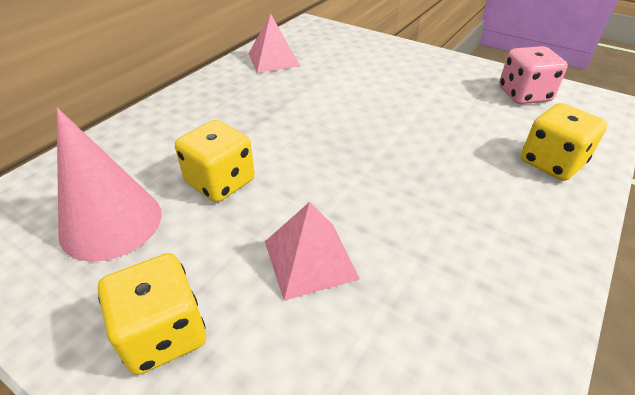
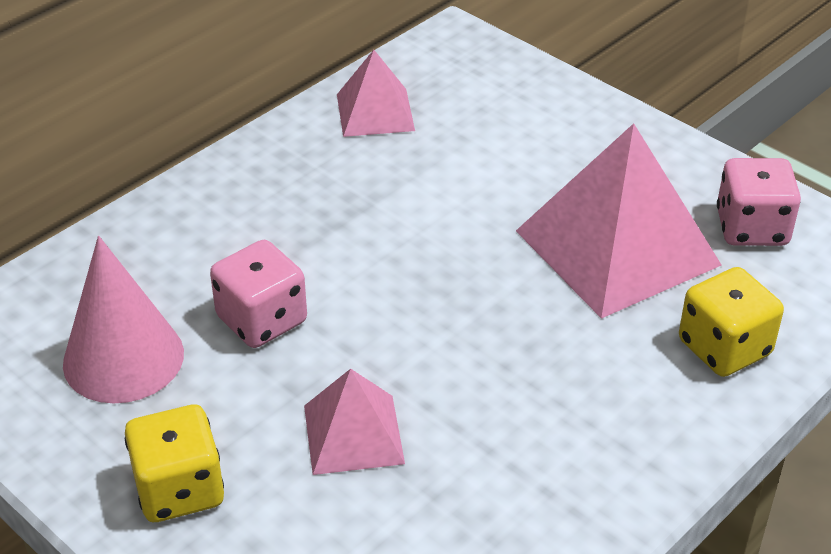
camera: 10 degrees right, 0 degrees up
(220, 182) = (262, 320): yellow dice -> pink dice
(449, 112) = (617, 247): none -> pink pyramid

